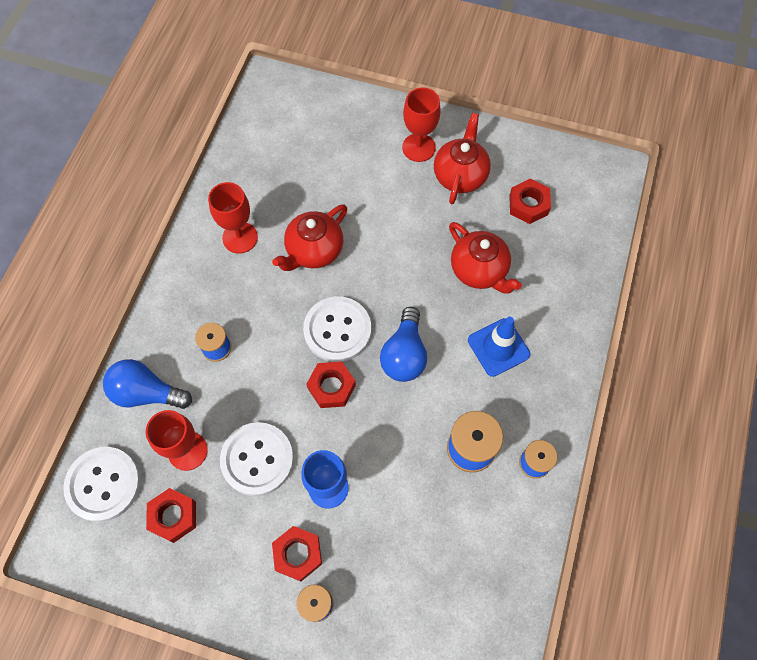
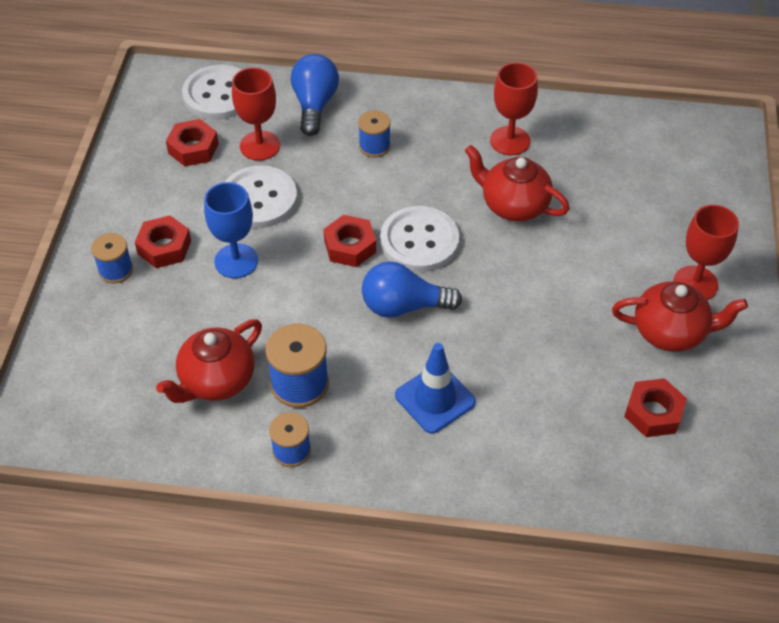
camera: 80 degrees right, 15 degrees down
(479, 270) = (536, 367): red teapot -> red teapot (216, 380)

